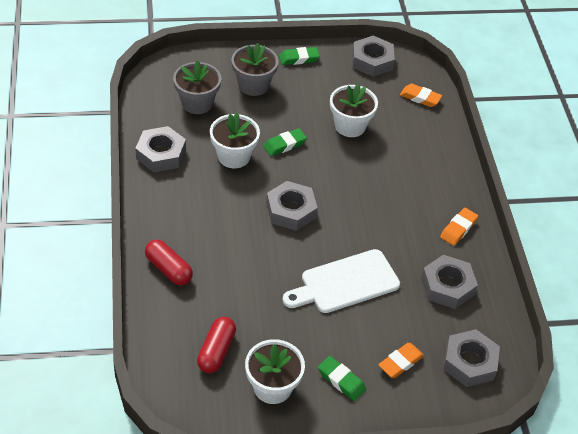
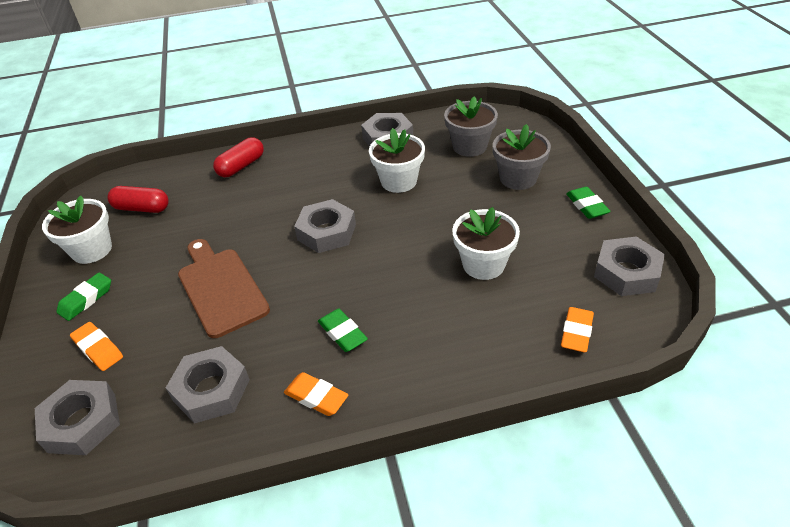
camera: 90 degrees right, 5 degrees down
(284, 145) = (429, 214): green eraser -> green eraser (342, 333)
(345, 283) = (221, 288): white cutting board -> brown cutting board

